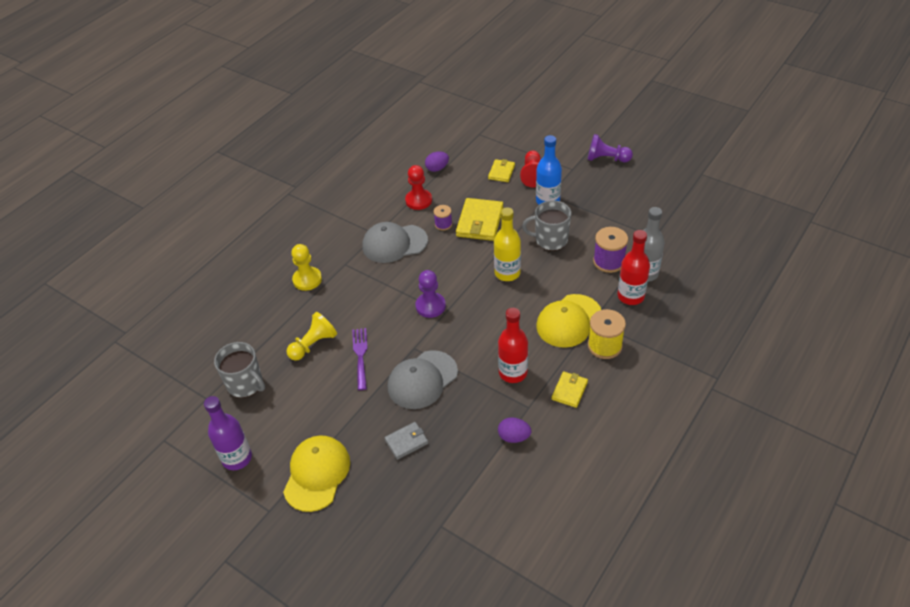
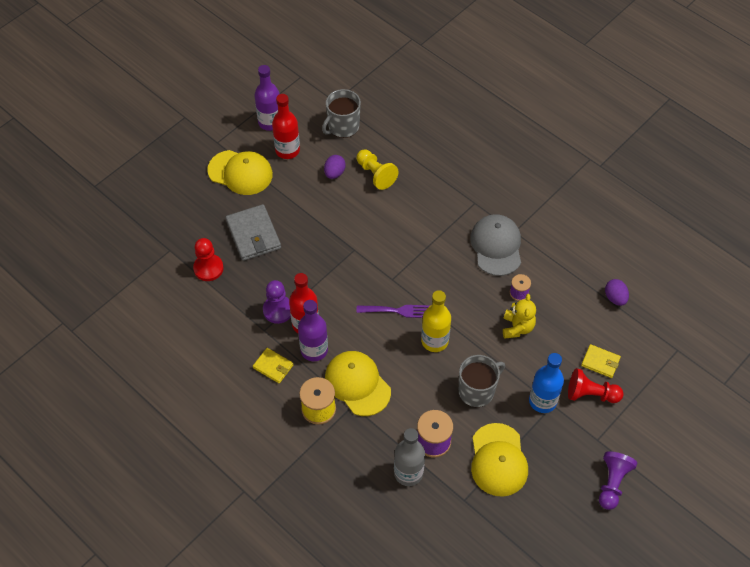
camera: 95 degrees right, 10 degrees up
(307, 279) = (458, 172): yellow pawn -> none
(360, 355) = (354, 208): purple fork -> purple fork (398, 311)
(406, 442) = (253, 234): grey wallet -> grey wallet, size x1.74
(418, 200) = (561, 274): red pawn -> red pawn (208, 268)
(422, 380) = (315, 252): grey cap -> none
(430, 306) = (403, 268): purple pawn -> purple pawn (278, 310)
(480, 222) = (517, 327): yellow wallet -> yellow teddy bear
(514, 437) = (236, 313): purple egg -> purple egg (334, 173)
(541, 360) = (314, 350): none -> purple bottle
(550, 240) = (477, 391): grey mug -> grey mug turned 45 degrees clockwise
(611, 220) = (498, 460): none -> yellow cap
(630, 296) = (378, 450): red bottle -> red bottle (287, 150)

